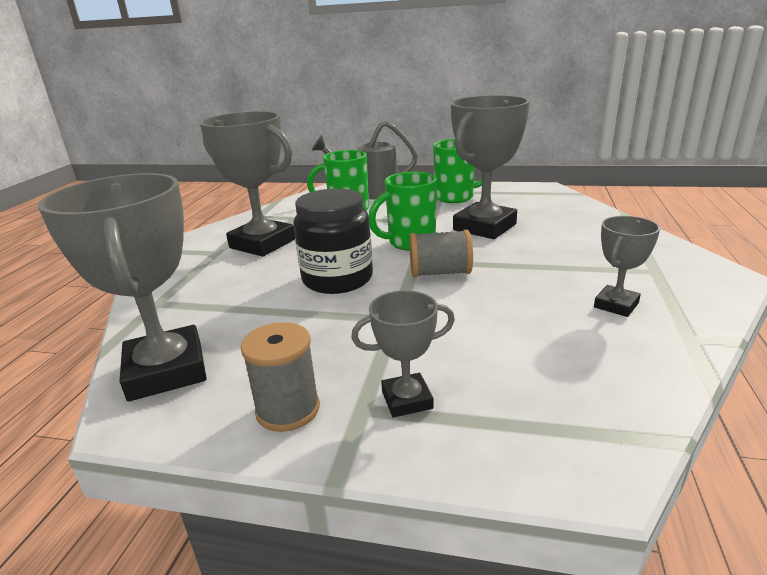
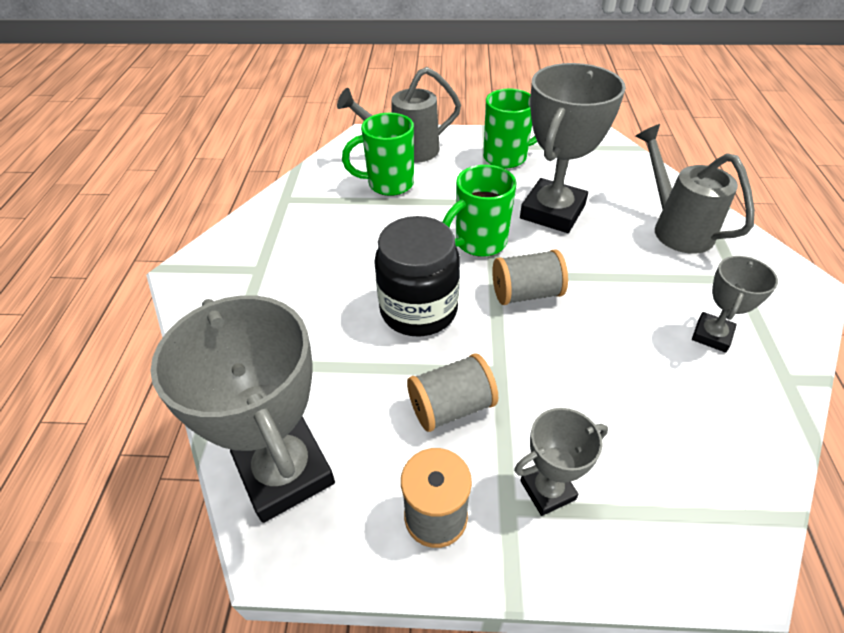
camera: 10 degrees left, 20 degrees up
(262, 243) = (310, 251): grey trophy -> none
(338, 338) = (451, 407): none -> grey spool
(599, 238) = (675, 228): none -> grey watering can

